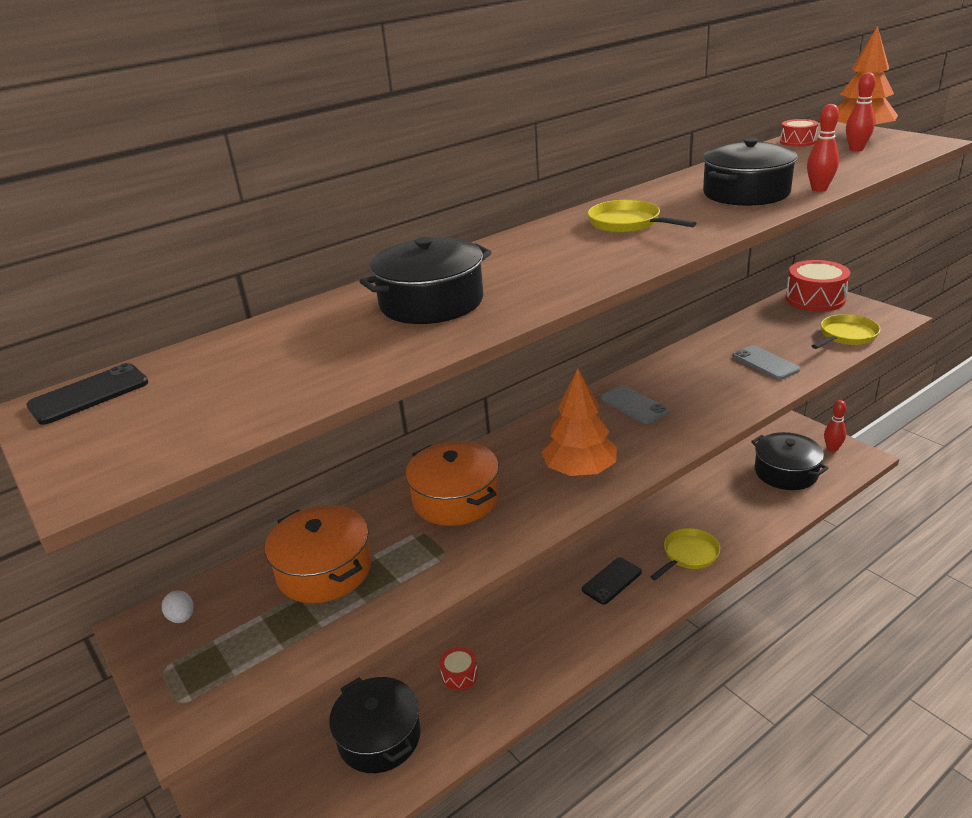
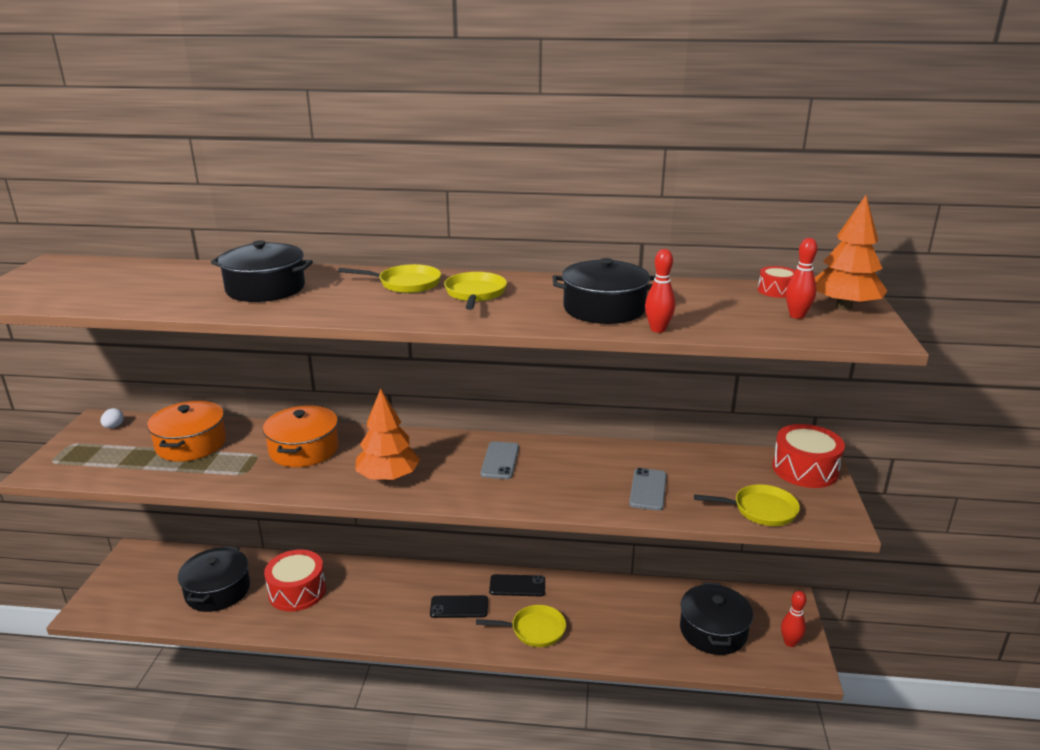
camera: 40 degrees right, 5 degrees down
(89, 394) = (73, 265): black phone -> black phone (517, 586)
(459, 675) = (297, 591): red drum -> red drum, size x1.90
(547, 242) = (406, 284): none -> yellow pan

